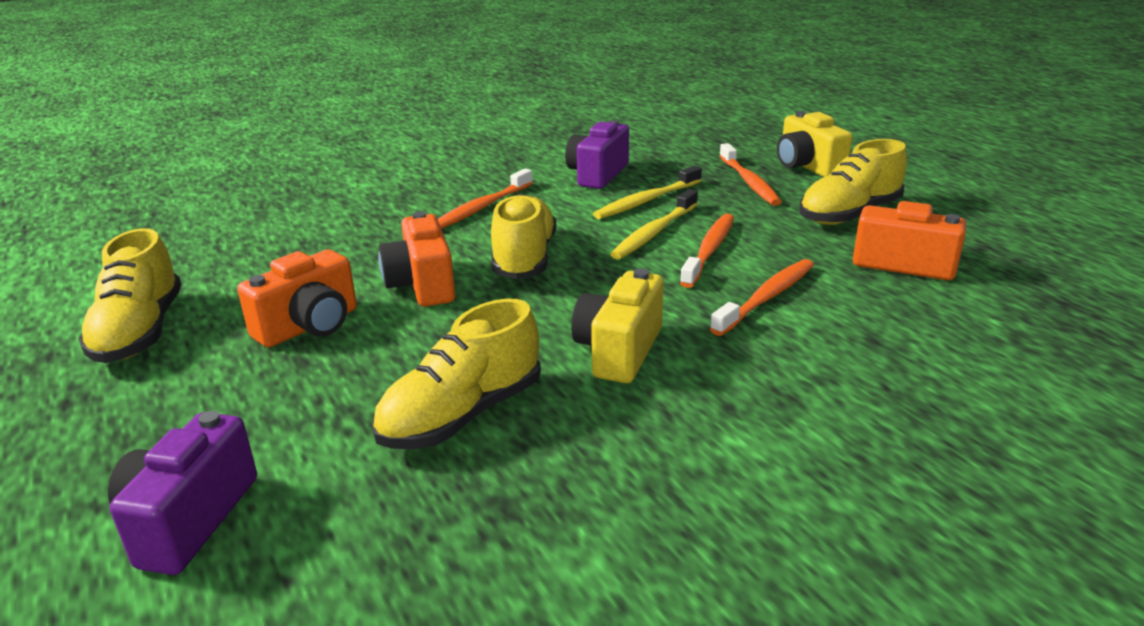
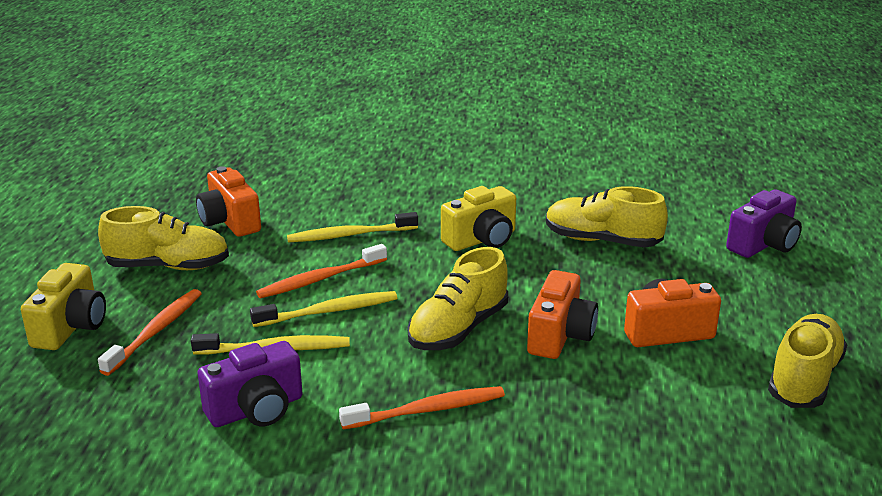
camera: 145 degrees left, 0 degrees up
(462, 415) = (602, 240): yellow shoe -> yellow shoe turned 150 degrees counterclockwise
(766, 298) = (350, 235): orange toothbrush -> yellow toothbrush

